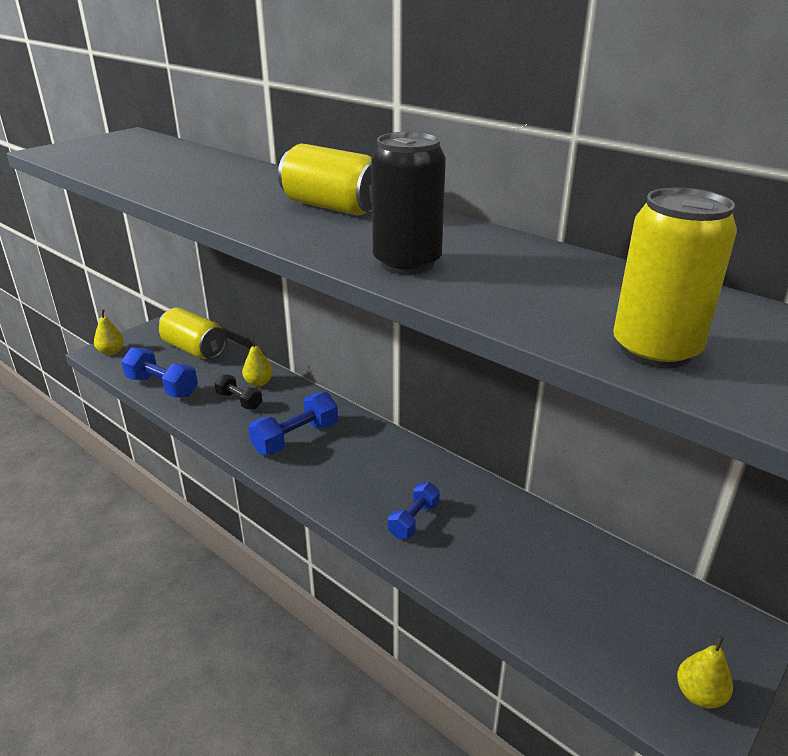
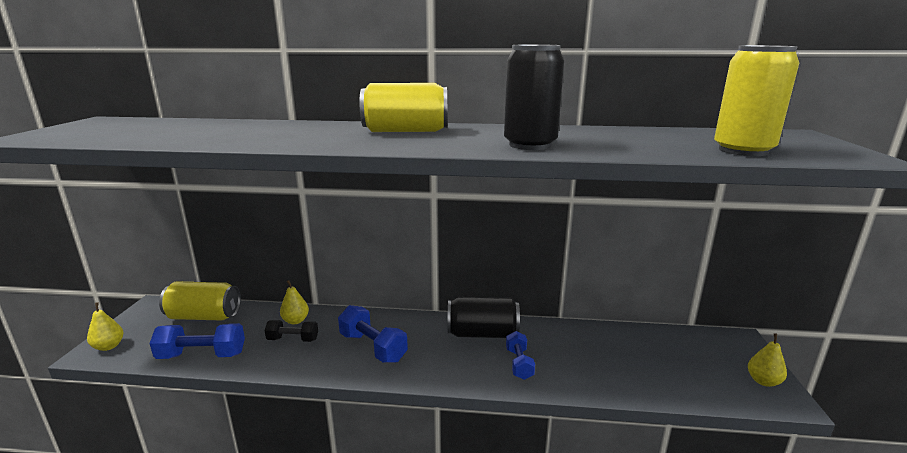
camera: 35 degrees left, 10 degrees down
(295, 438) = (373, 347): blue dumbbell -> blue dumbbell turned 60 degrees counterclockwise
(414, 470) = (482, 333): none -> black can

